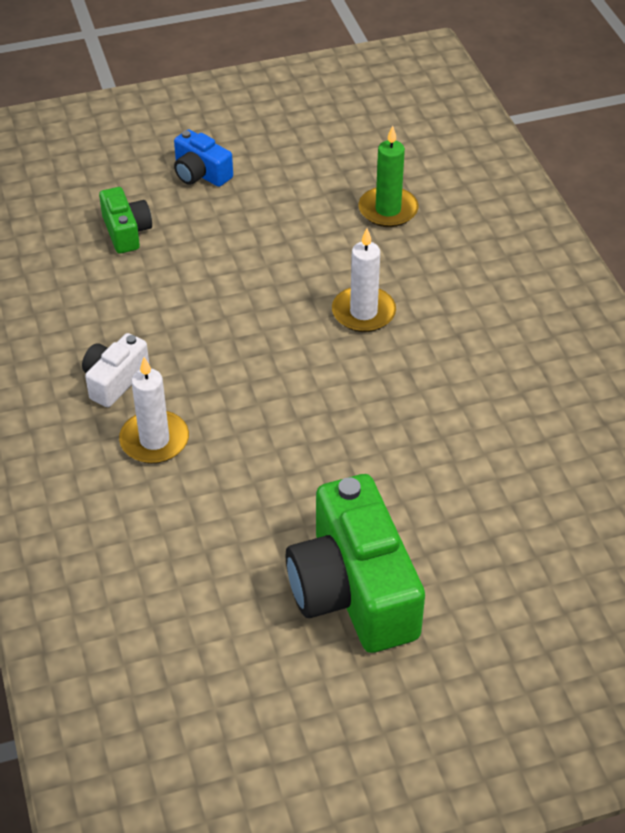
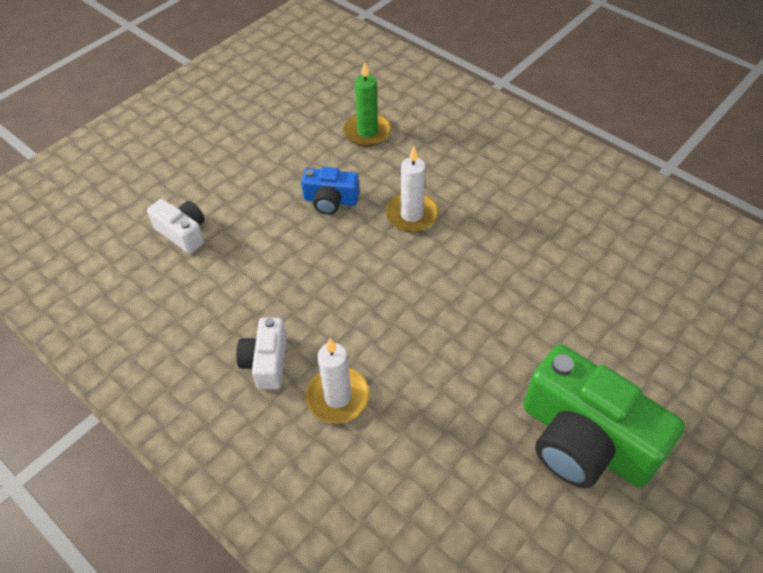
camera: 30 degrees left, 5 degrees up
(126, 231) = (183, 233): green camera -> white camera
(201, 173) = (208, 162): blue camera -> blue camera (330, 200)

